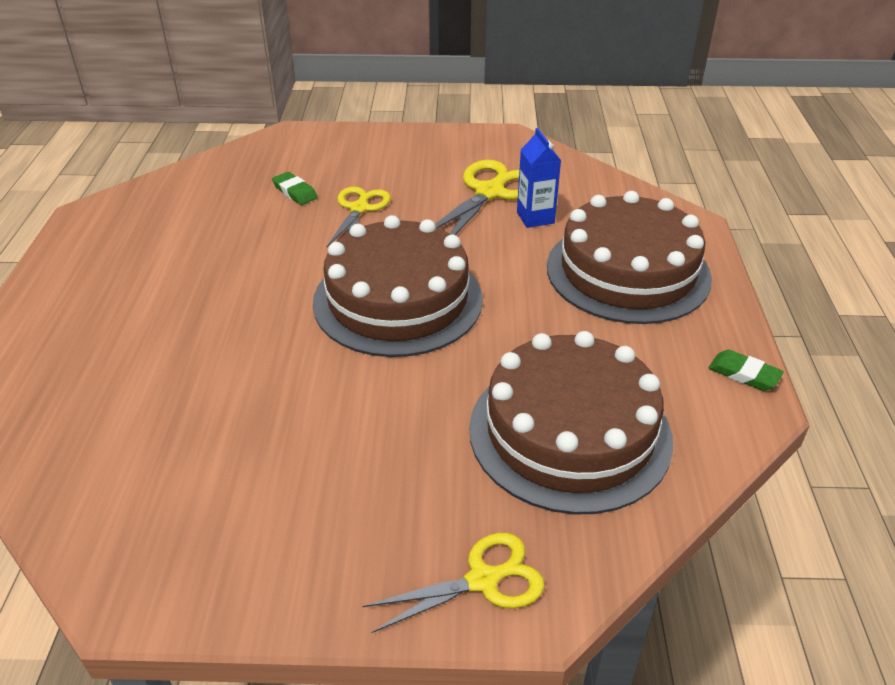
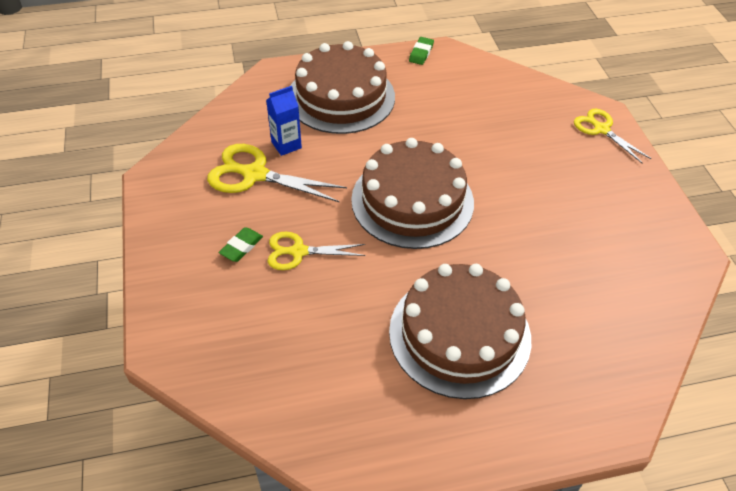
camera: 105 degrees left, 10 degrees up
(295, 192) = (280, 306): green eraser -> green eraser (241, 247)
(569, 432) = (495, 110): brown cake -> brown cake (459, 334)

